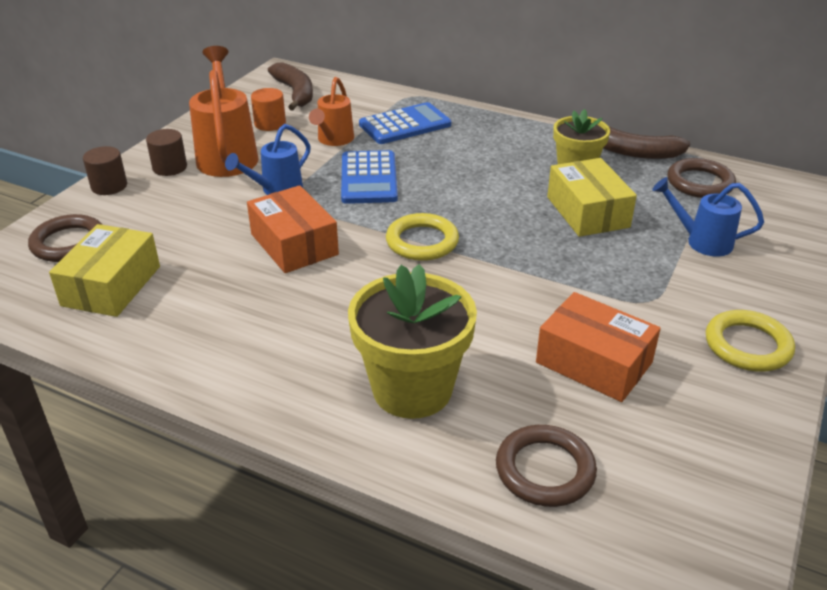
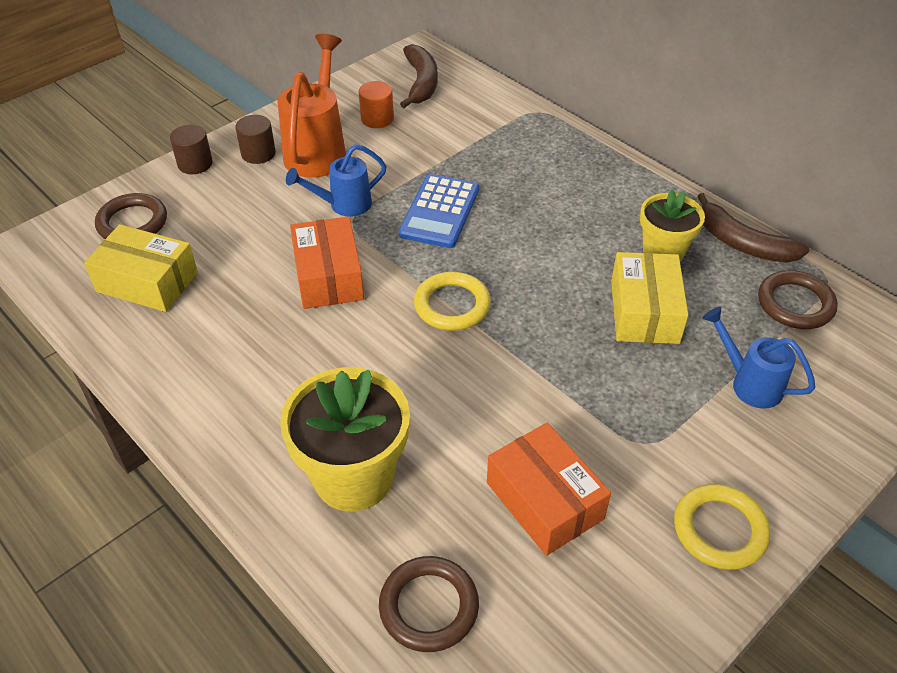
camera: 20 degrees right, 10 degrees up
(111, 286) = (147, 282): yellow box -> yellow box turned 75 degrees clockwise
(333, 140) = (429, 154): orange watering can -> none
(405, 125) = (512, 150): blue calculator -> none

